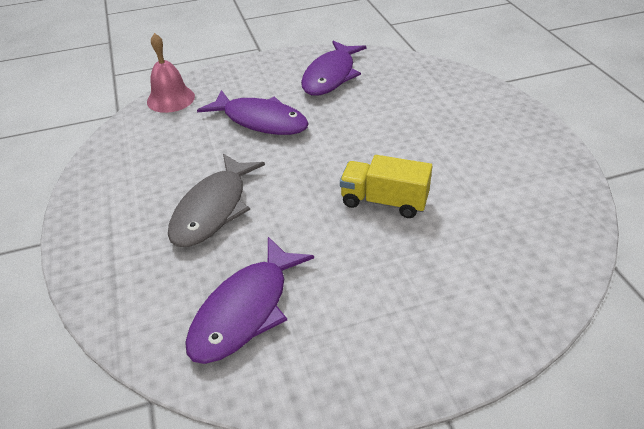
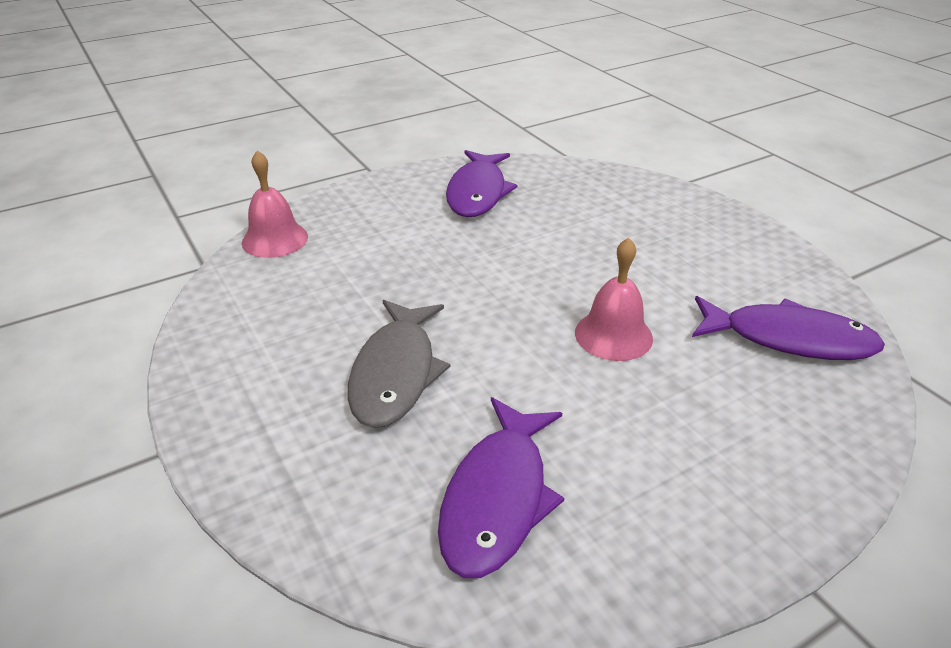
camera: 15 degrees left, 5 degrees down
(260, 121) = (411, 255): purple fish -> purple fish (789, 339)
(384, 201) = (613, 335): yellow truck -> pink bell

